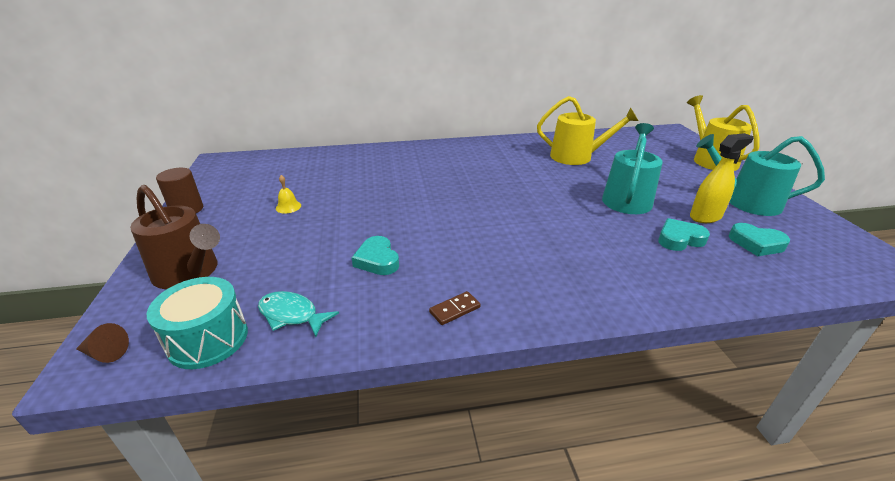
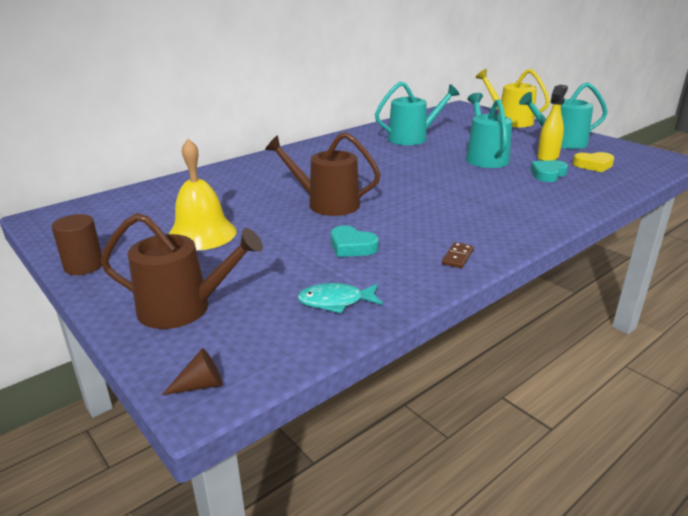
camera: 30 degrees left, 5 degrees down
(208, 339) = (287, 341): turquoise drum -> none
(288, 207) = (202, 234): yellow bell -> yellow bell, size x2.43
(413, 207) = (327, 204): none -> brown watering can
(576, 157) = (412, 138): yellow watering can -> turquoise watering can
(756, 243) = (593, 165): turquoise heart -> yellow heart

